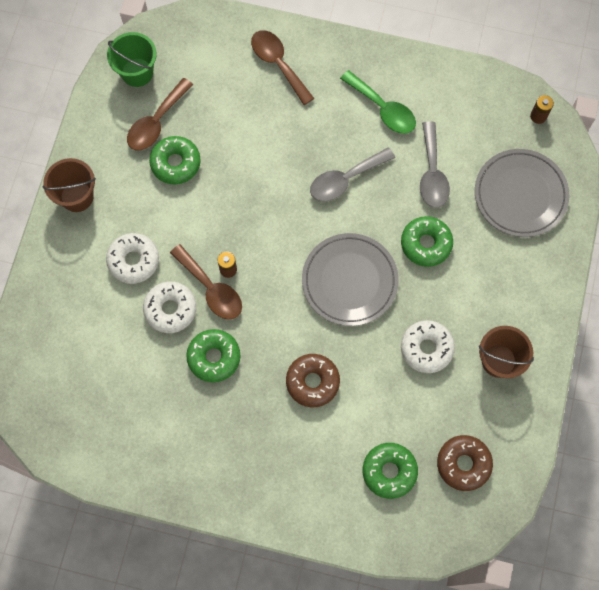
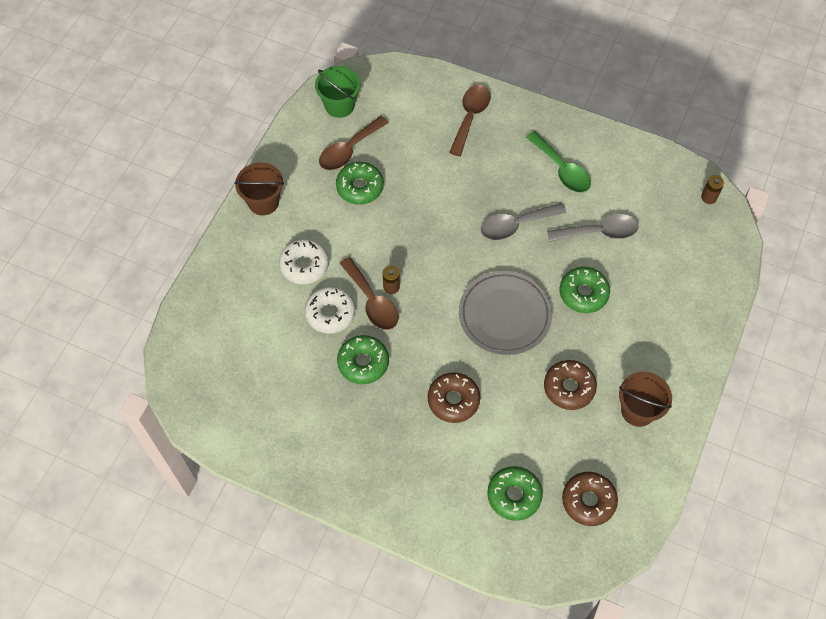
camera: 10 degrees right, 10 degrees down
(278, 64) = (470, 117): brown spoon -> brown spoon turned 45 degrees clockwise
(426, 348) = (569, 388): white donut -> brown donut
(432, 173) = (599, 232): grey spoon -> grey spoon turned 105 degrees counterclockwise
(520, 195) = (681, 264): grey plate -> none

